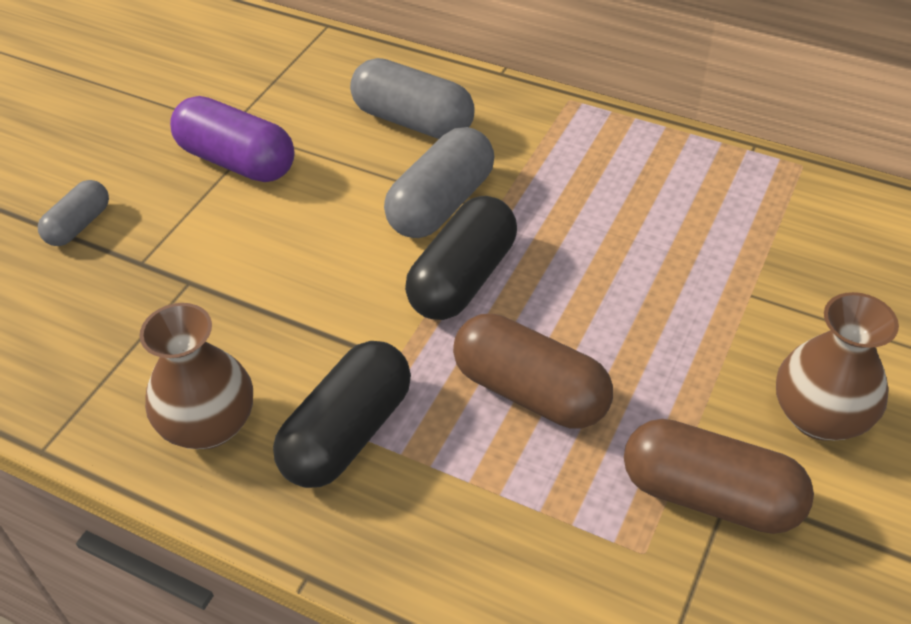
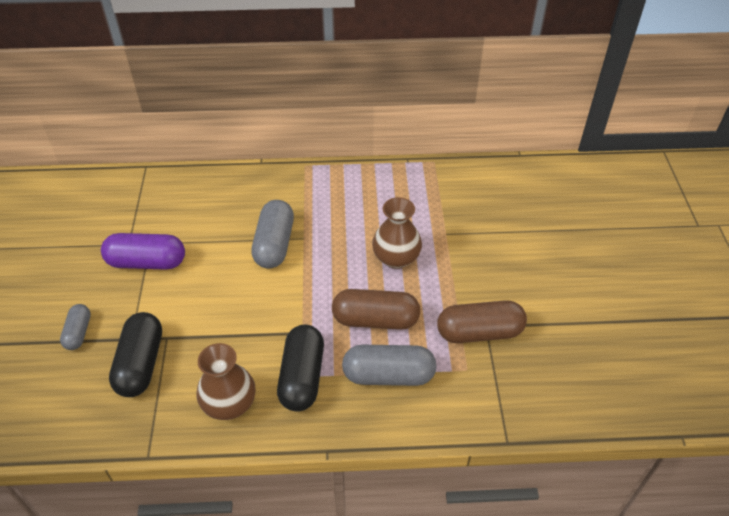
camera: 30 degrees left, 0 degrees up
(413, 121) = (231, 205): grey capsule -> grey capsule (388, 375)
(463, 279) = (310, 278): black capsule -> black capsule (141, 364)
(819, 416) = (504, 278): brown vase -> brown vase (396, 258)

